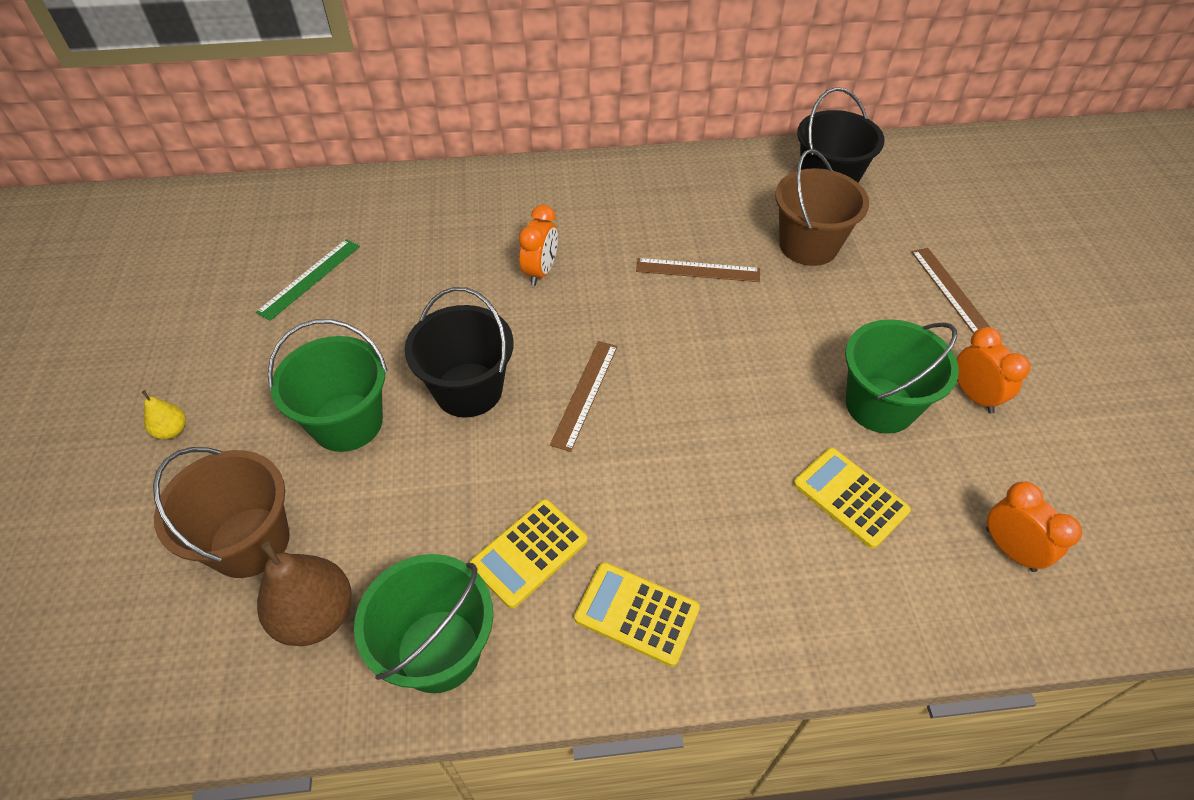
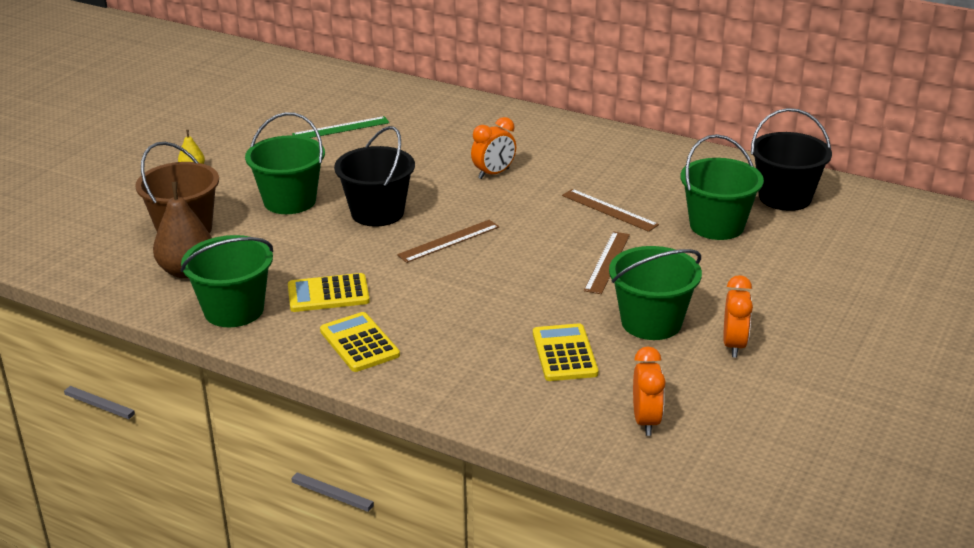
camera: 35 degrees right, 20 degrees down
(808, 245) = (717, 226): brown bucket -> green bucket
(951, 291) = (801, 289): brown ruler -> brown ruler (607, 262)

